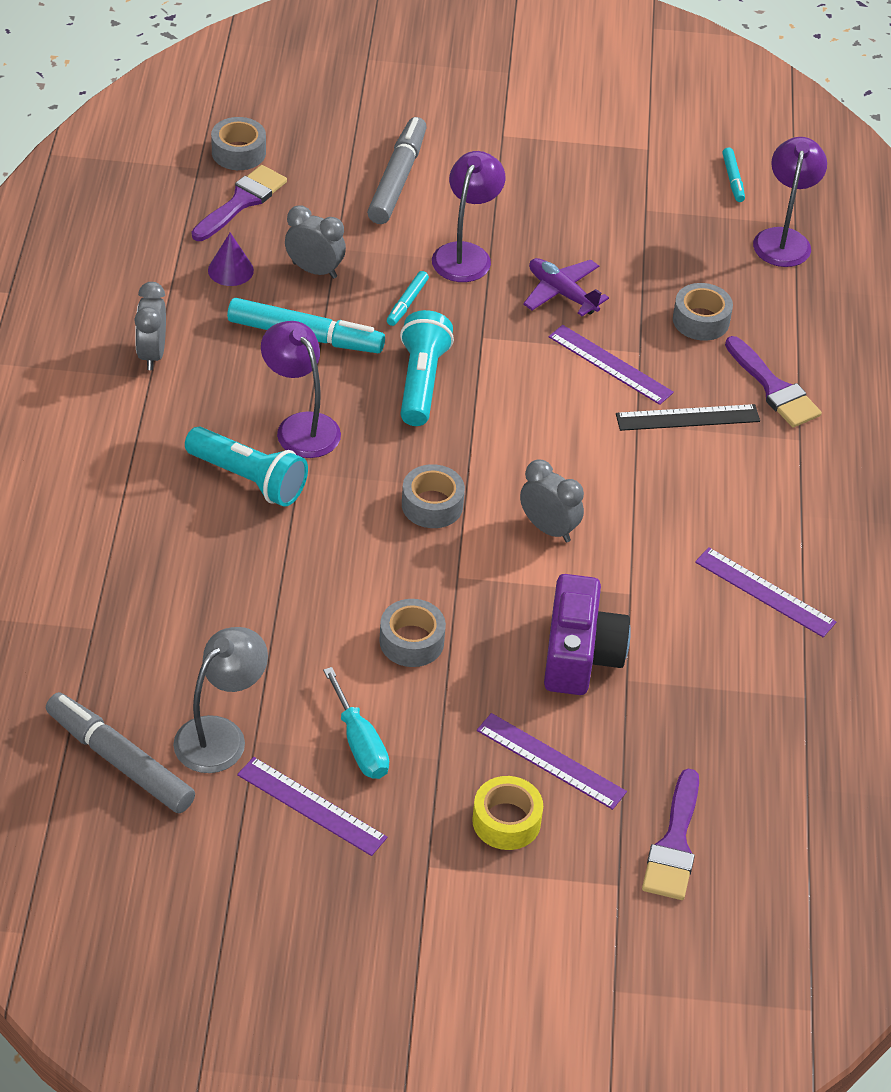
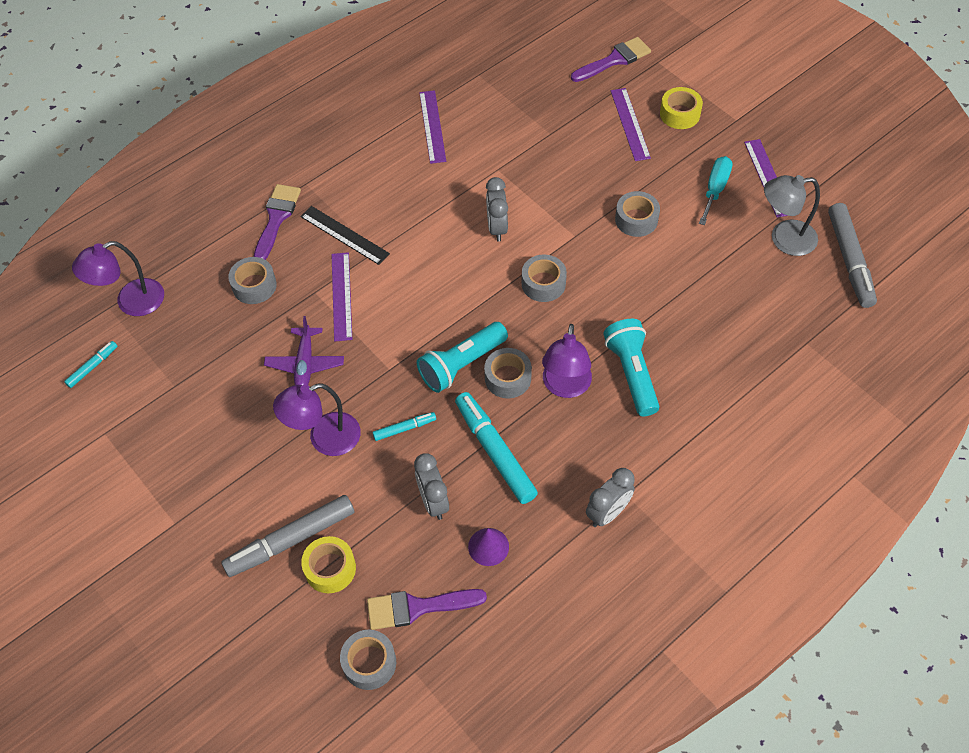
camera: 130 degrees left, 10 degrees up
(342, 182) = (330, 569): none -> yellow tape
(364, 399) = (508, 378): none -> grey tape
(580, 655) = (559, 158): purple camera -> none

